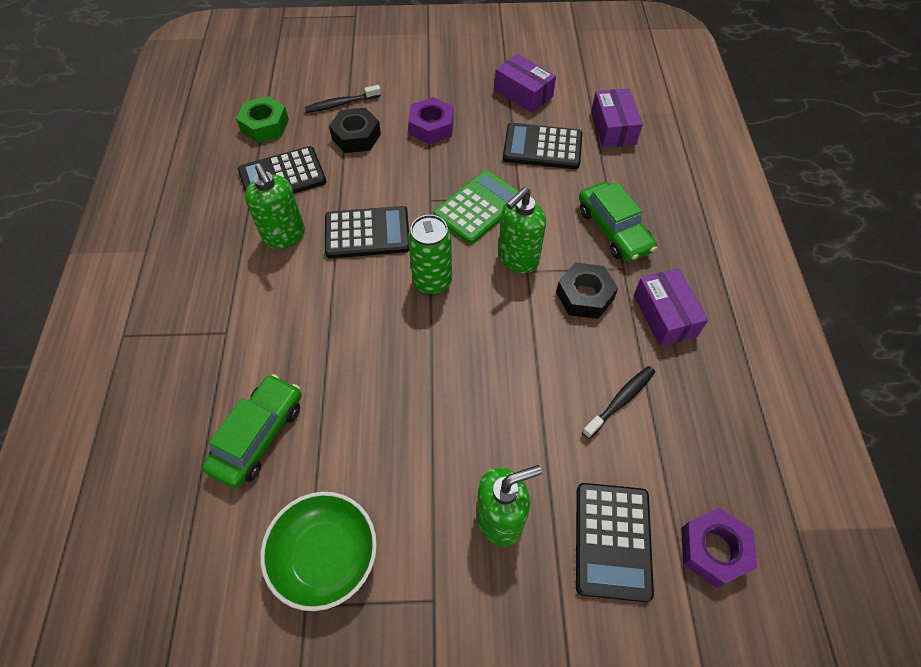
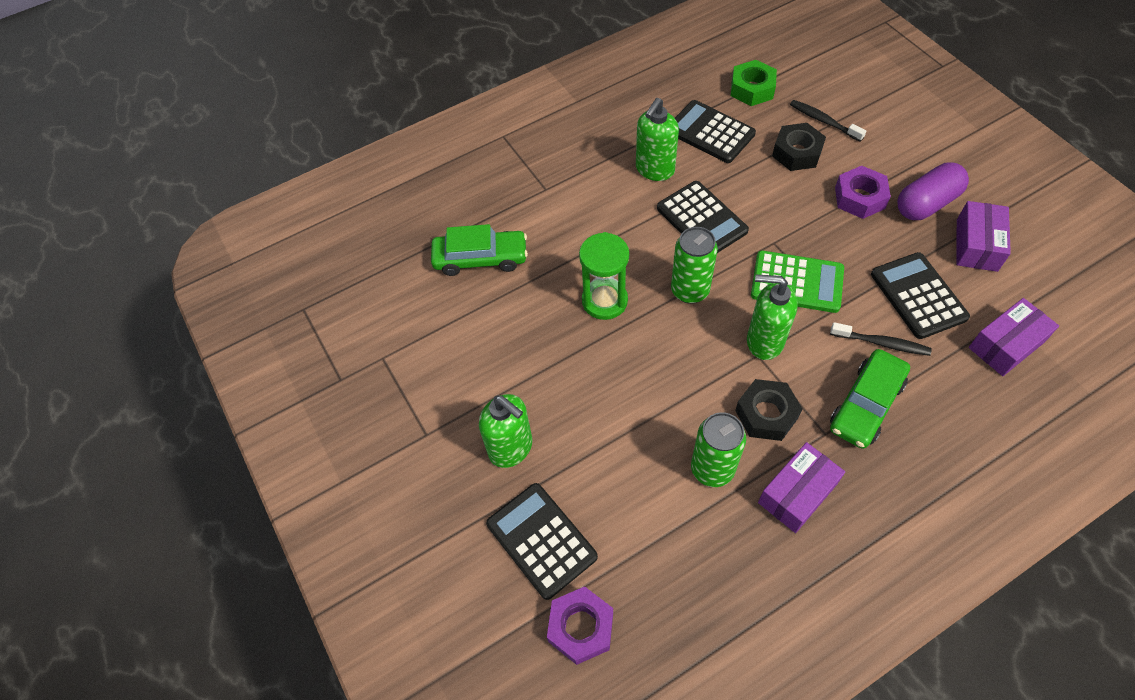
camera: 65 degrees right, 0 degrees up
(325, 556) = (420, 350): green bowl -> none
(394, 351) = (604, 301): none -> green hourglass
(467, 96) = (926, 203): none -> purple capsule
(612, 540) = (541, 540): black calculator -> black calculator turned 75 degrees clockwise
(613, 361) = (712, 469): none -> green can
(620, 400) = (675, 492): black toothbrush -> black toothbrush (882, 343)

